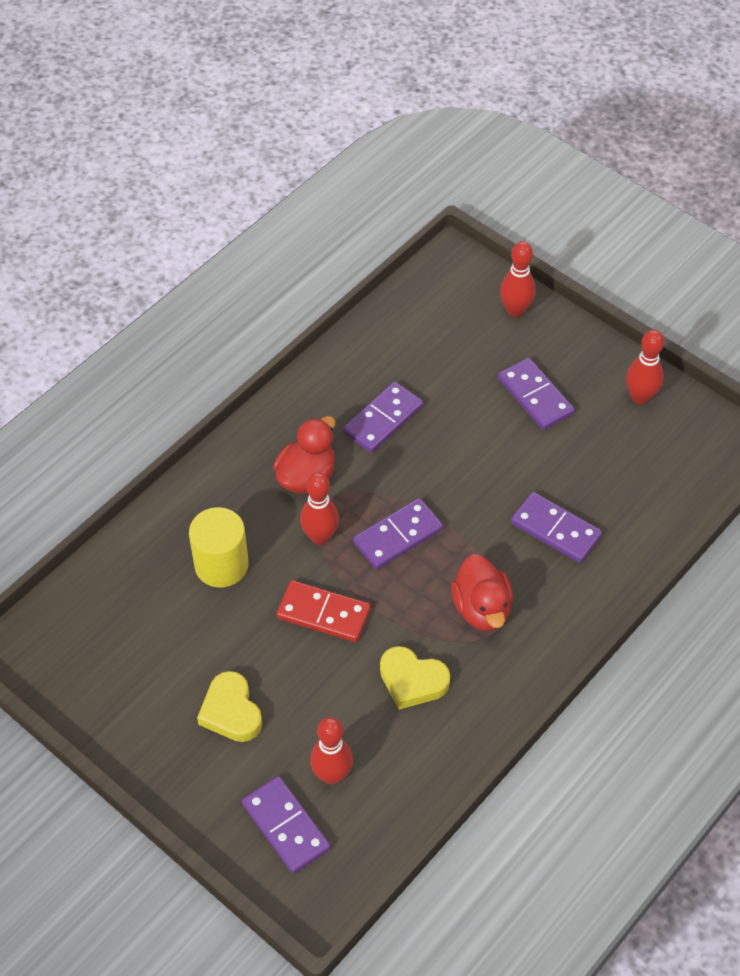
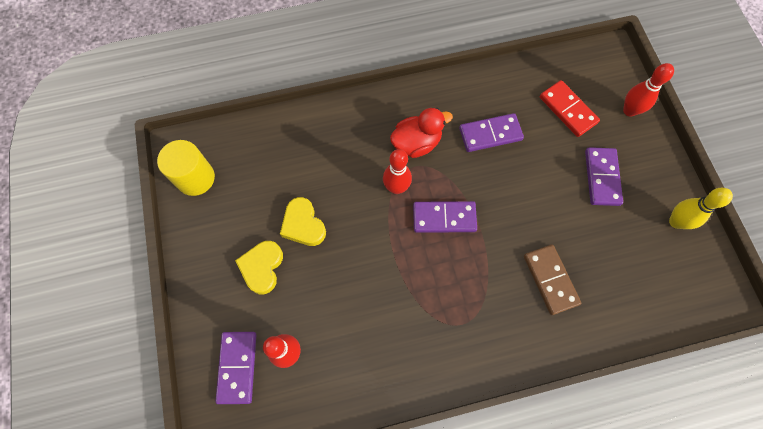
camera: 35 degrees right, 15 degrees up
(221, 565) = (325, 168): yellow cylinder -> yellow cylinder (195, 178)
(323, 614) = (361, 240): red domino -> red domino (567, 110)
(412, 681) = (383, 323): yellow heart -> yellow heart (303, 225)
(482, 609) = (462, 303): red duck -> none
(555, 530) = (550, 280): purple domino -> brown domino
(640, 397) = (676, 222): red bowling pin -> yellow bowling pin

